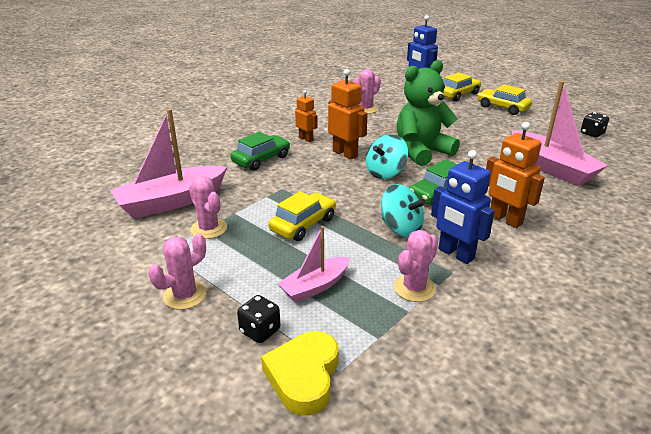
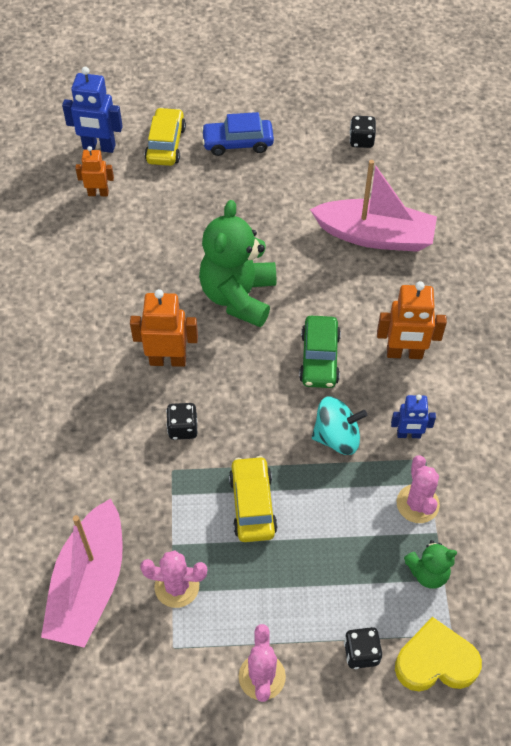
camera: 45 degrees left, 25 degrees up
(261, 159) = (93, 441): green car -> none
(304, 376) = (435, 661): yellow heart -> yellow heart turned 120 degrees clockwise
(306, 139) = (96, 365): orange robot -> orange robot (98, 193)
(313, 178) = (183, 428): none -> black dice
(315, 286) = (347, 570): pink boat -> none
(365, 109) = (95, 252): pink cactus -> none
(371, 326) = (428, 572): none -> green teddy bear
(385, 173) = (241, 362): turquoise spinning top -> none
(455, 254) = (408, 434): blue robot -> blue robot, size x0.62
(502, 108) = (237, 143): yellow car -> blue car

